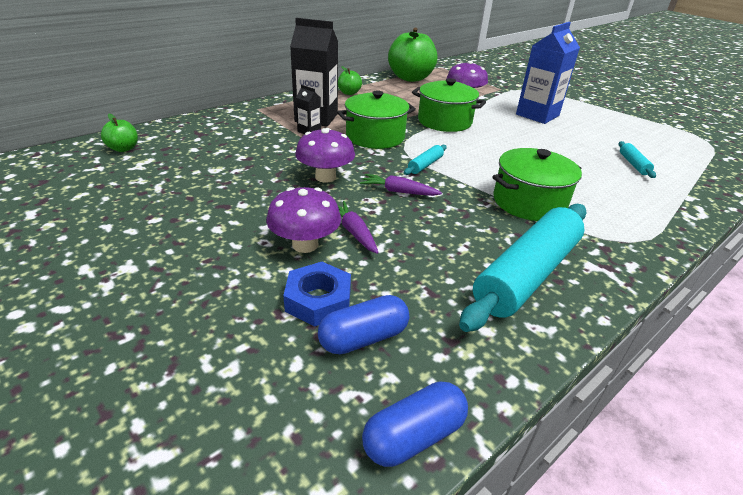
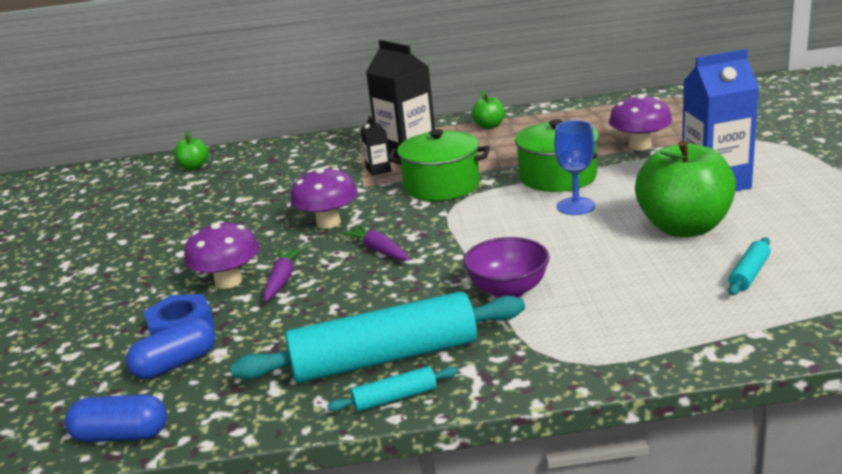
camera: 40 degrees right, 10 degrees down
(363, 338) = (175, 364): blue capsule -> blue capsule turned 45 degrees counterclockwise
(410, 78) = (604, 110): green apple -> green apple (684, 227)
(425, 165) = (450, 227): turquoise rolling pin -> turquoise rolling pin (394, 398)
(484, 139) = (576, 206): none -> blue goblet
(529, 202) = (508, 290): green pot -> purple bowl

